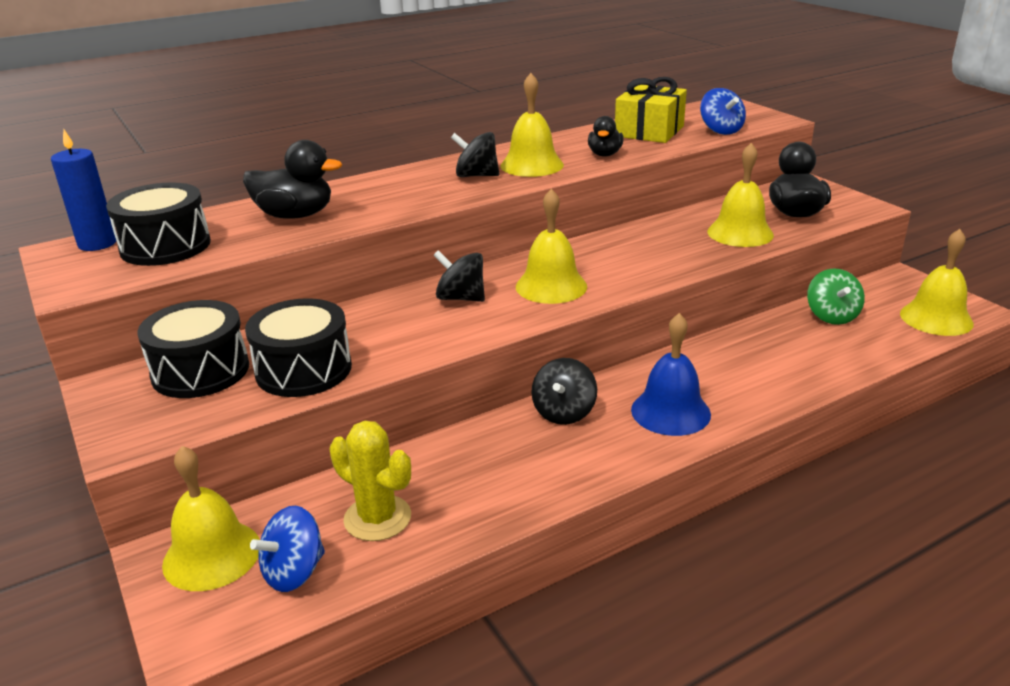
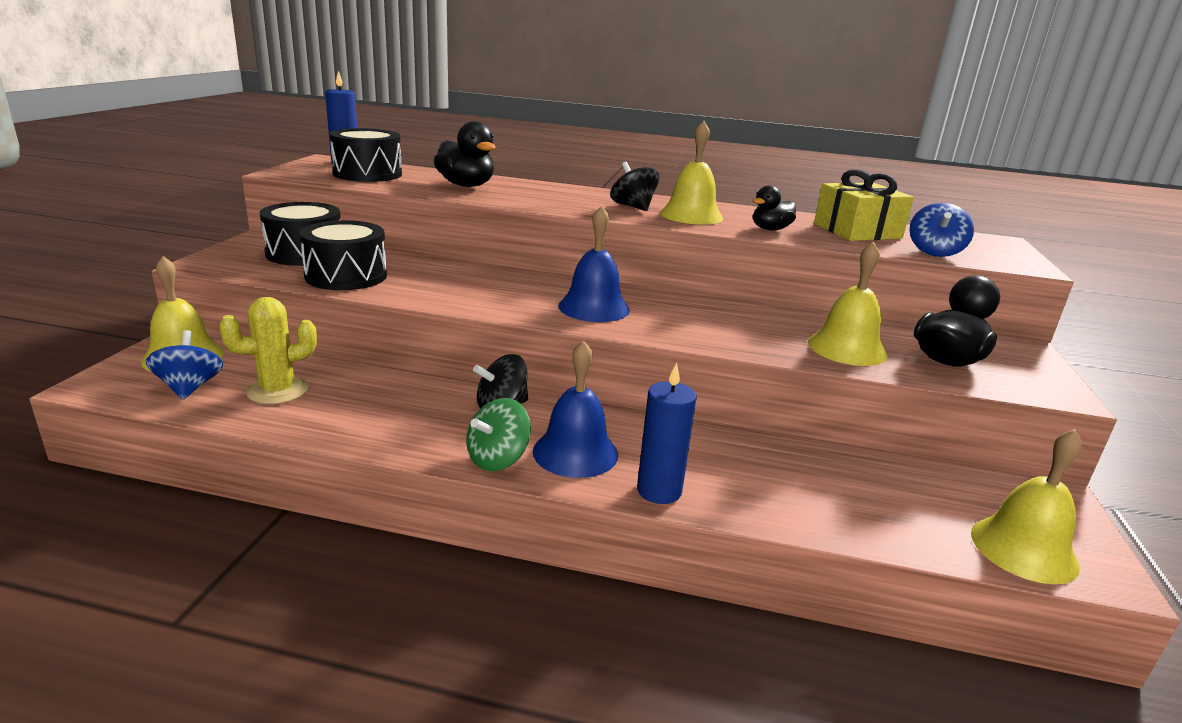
camera: 40 degrees right, 5 degrees down
(294, 572) = (189, 387): blue spinning top -> blue spinning top turned 75 degrees clockwise
(377, 518) = (277, 391): yellow cactus -> yellow cactus turned 75 degrees clockwise
(461, 298) = (518, 286): black spinning top -> none
(551, 286) = (594, 307): yellow bell -> blue bell
(756, 403) = (659, 491): none -> blue candle
(831, 316) = (888, 479): green spinning top -> green spinning top (498, 459)

